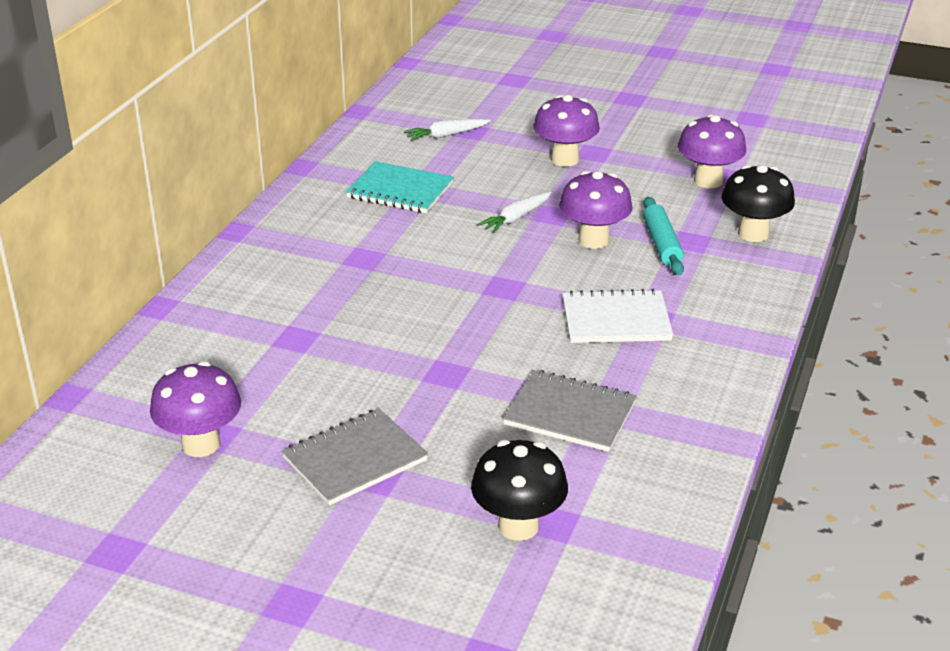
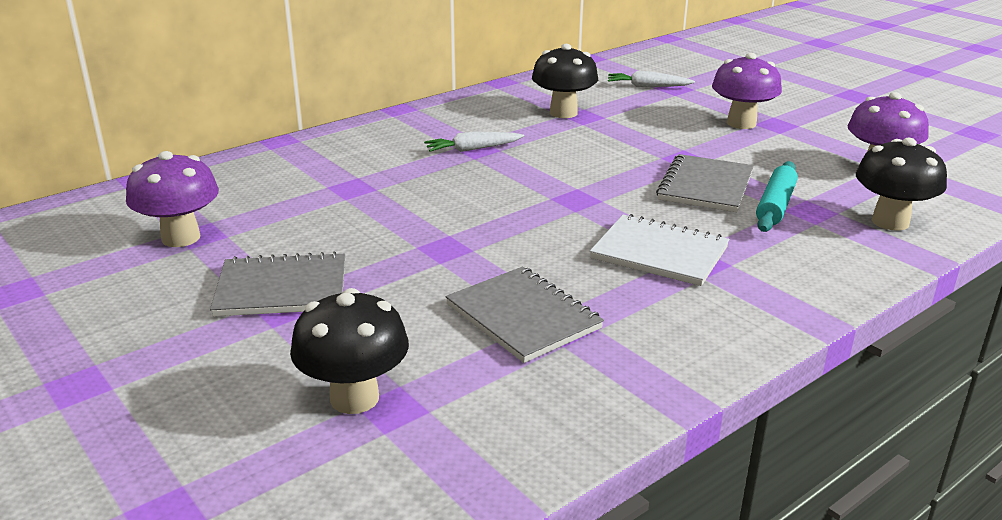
camera: 30 degrees right, 5 degrees down
(400, 191) = (563, 113): turquoise notebook -> black mushroom
(516, 218) = (646, 153): white carrot -> white carrot (473, 149)
(593, 240) = (705, 186): purple mushroom -> grey notebook

